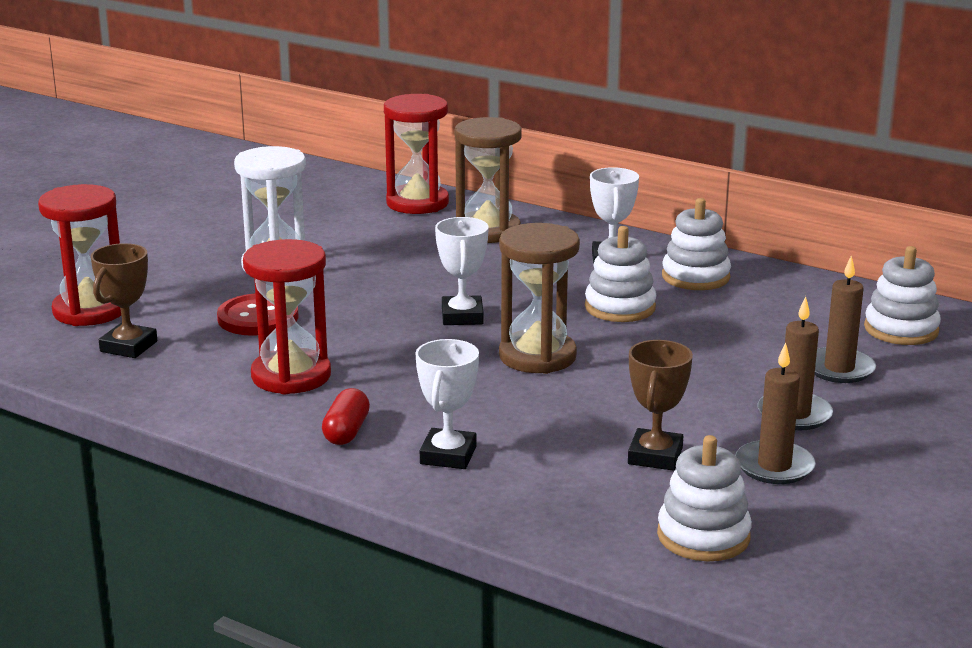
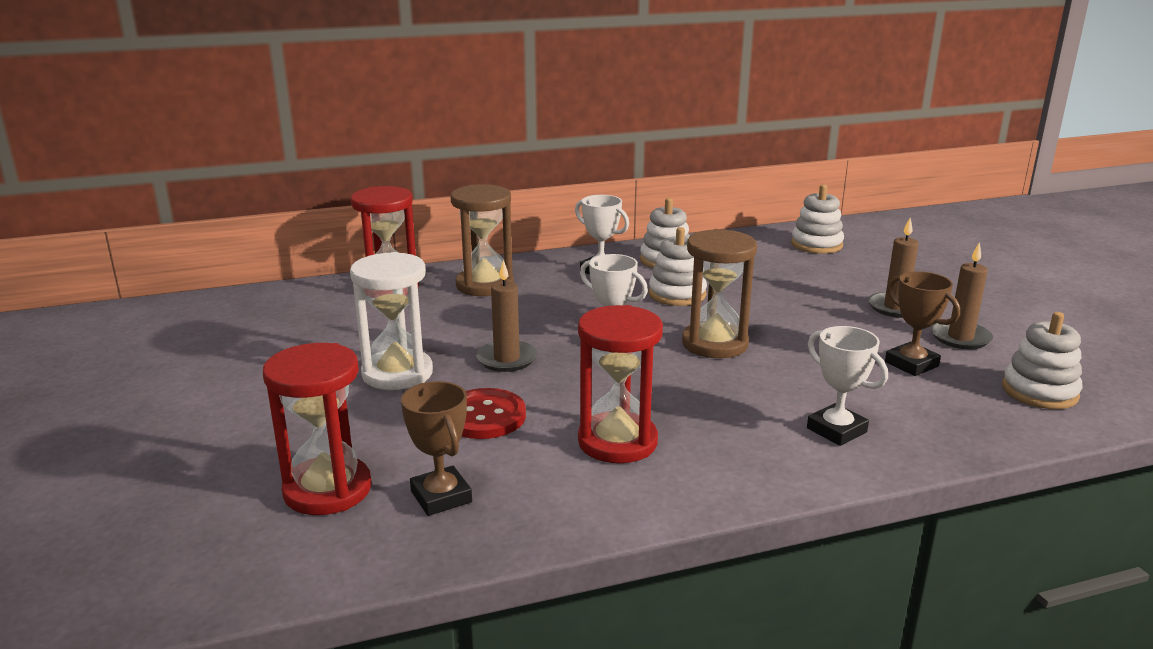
camera: 50 degrees left, 0 degrees up
(346, 432) = (750, 455): red capsule -> none
(839, 369) = (848, 275): brown candle -> brown candle (506, 359)

